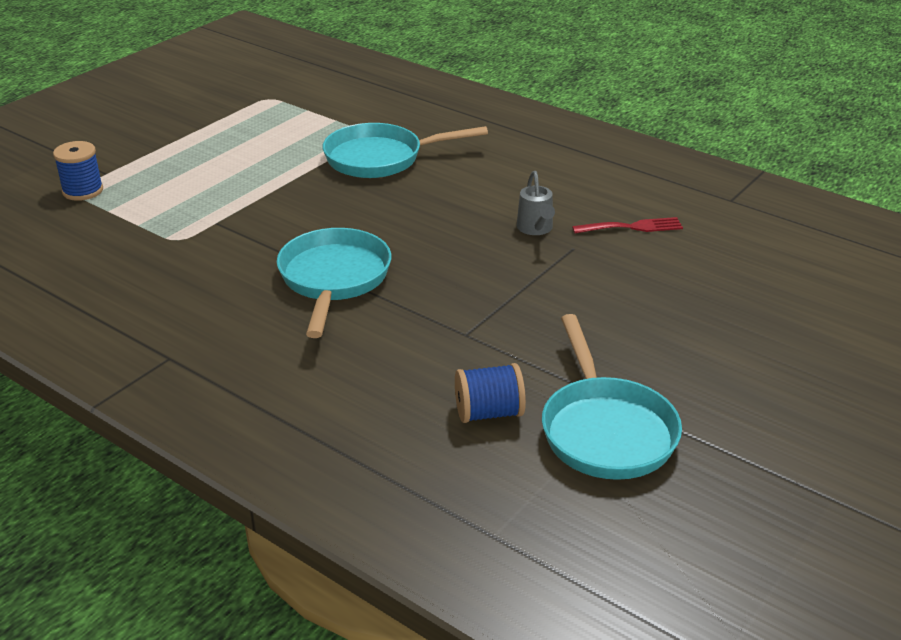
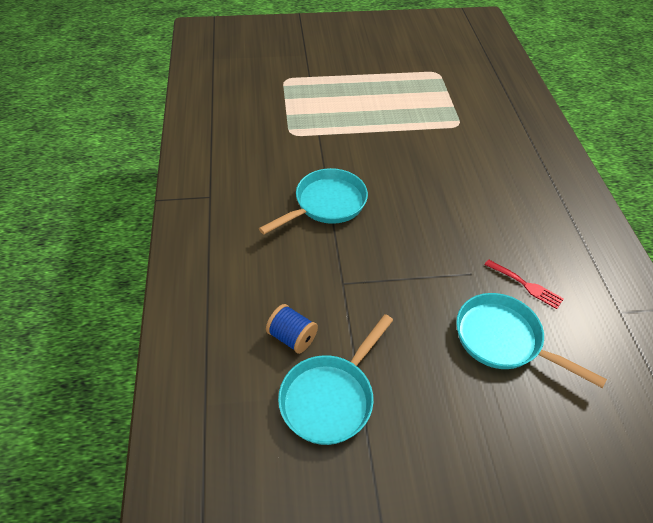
camera: 45 degrees right, 15 degrees up
(83, 191) = (288, 81): blue spool -> none
(380, 158) = (444, 145): turquoise pan -> turquoise pan (503, 339)
(535, 229) = (467, 246): grey watering can -> none

